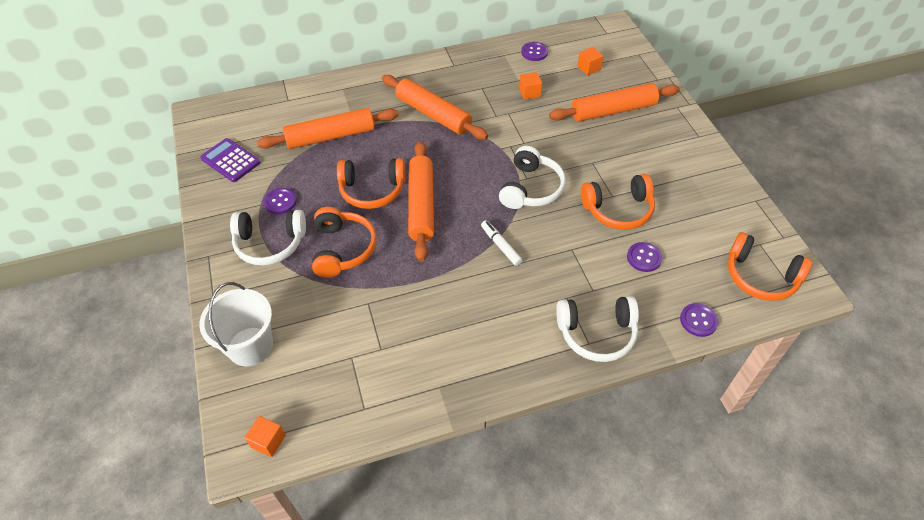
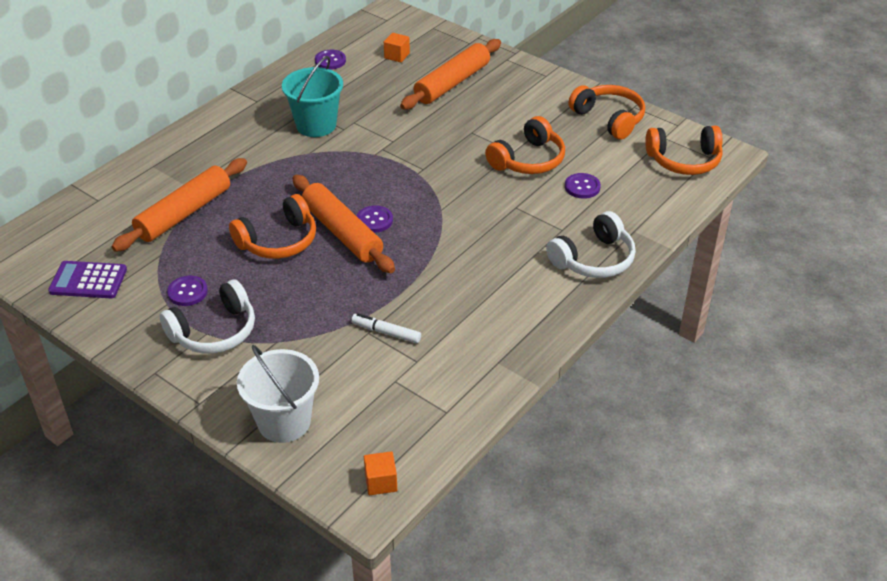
camera: 35 degrees left, 10 degrees down
(342, 249) = (297, 302): orange headphones -> orange headphones (609, 119)
(433, 114) = (277, 152): orange rolling pin -> none
(479, 103) = (316, 125): none -> turquoise bucket
(501, 245) = (450, 232): white marker -> white marker (386, 332)
(529, 92) = (358, 97): orange cube -> none
(531, 188) = (434, 175): white headphones -> none
(698, 320) = (664, 213): purple button -> purple button (374, 220)

